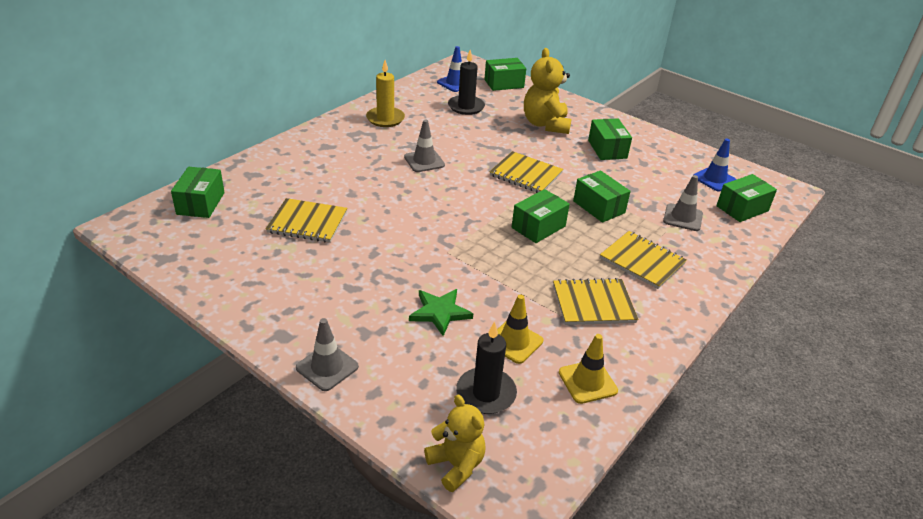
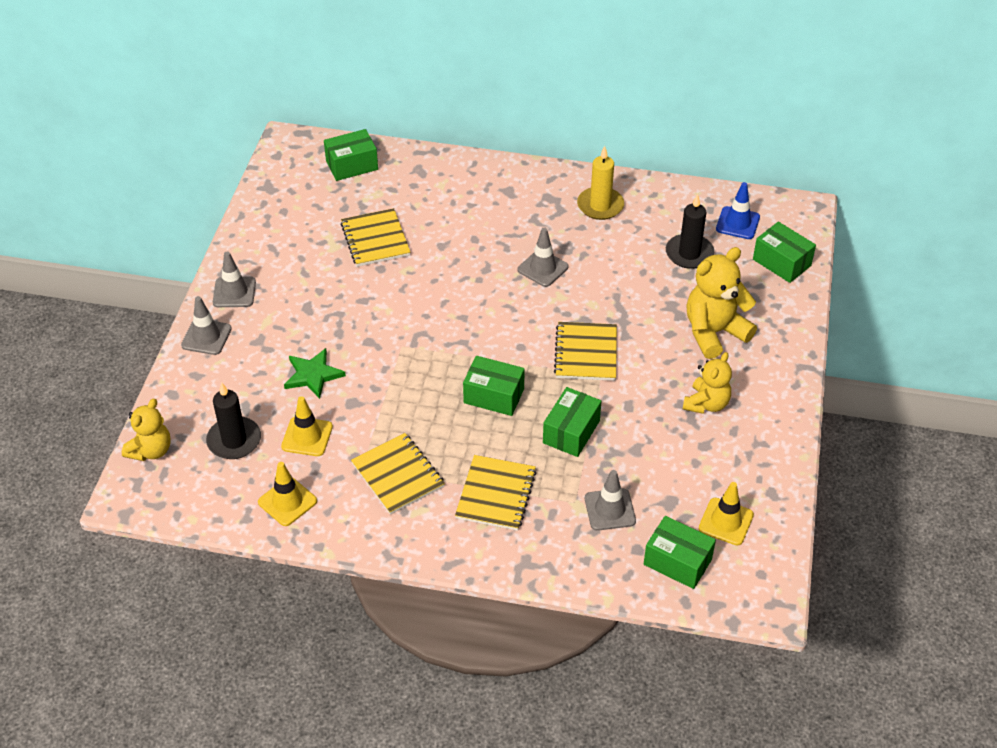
camera: 65 degrees right, 10 degrees up
(284, 327) = (234, 292): none -> grey traffic cone
(607, 149) = (706, 404): green box -> yellow teddy bear
(714, 179) = (726, 522): blue traffic cone -> yellow traffic cone

